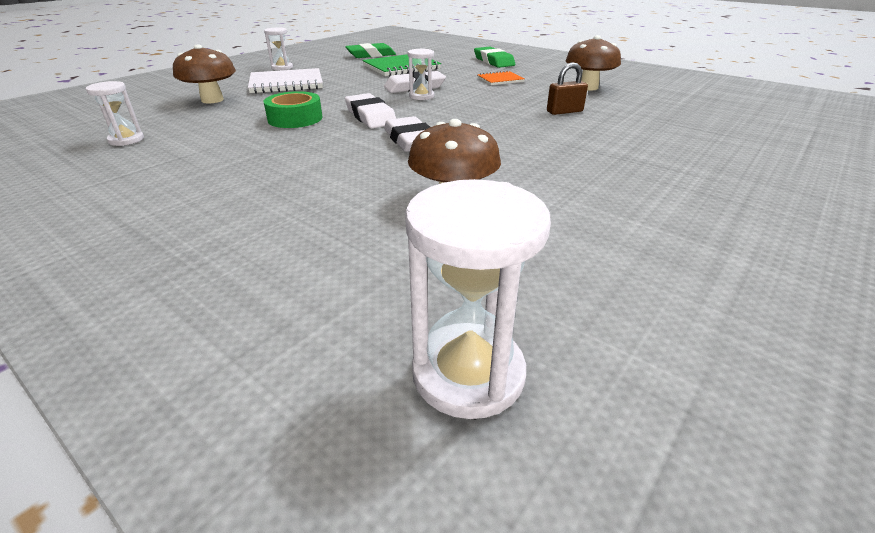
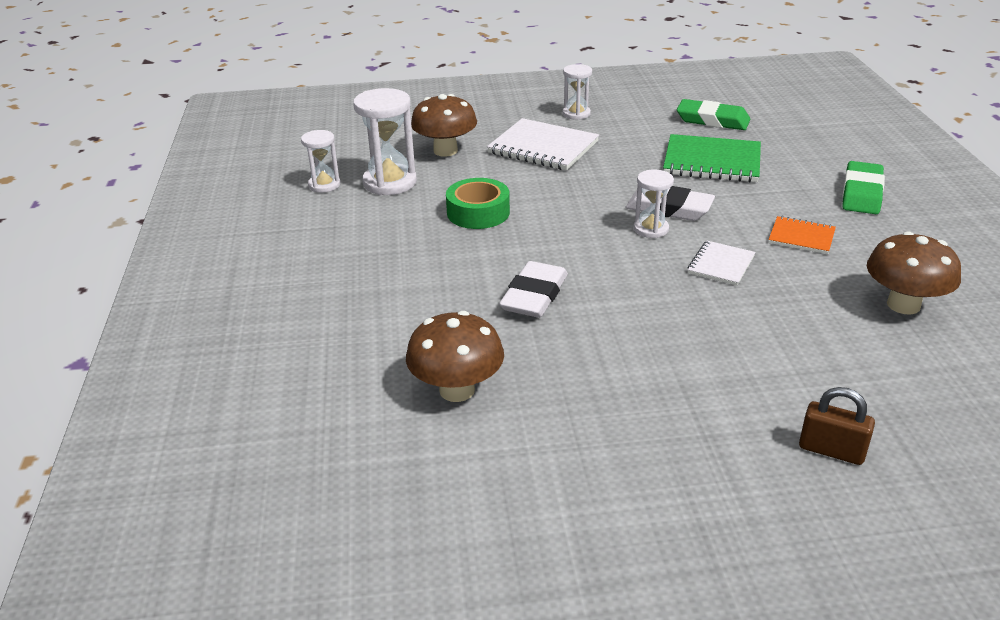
camera: 45 degrees right, 0 degrees up
(370, 116) = (549, 240): white eraser -> none
(468, 373) = (249, 531): white hourglass -> white hourglass (390, 182)
(485, 98) = (721, 265): none -> white notebook
(564, 111) = (779, 333): brown padlock -> brown padlock (831, 450)

